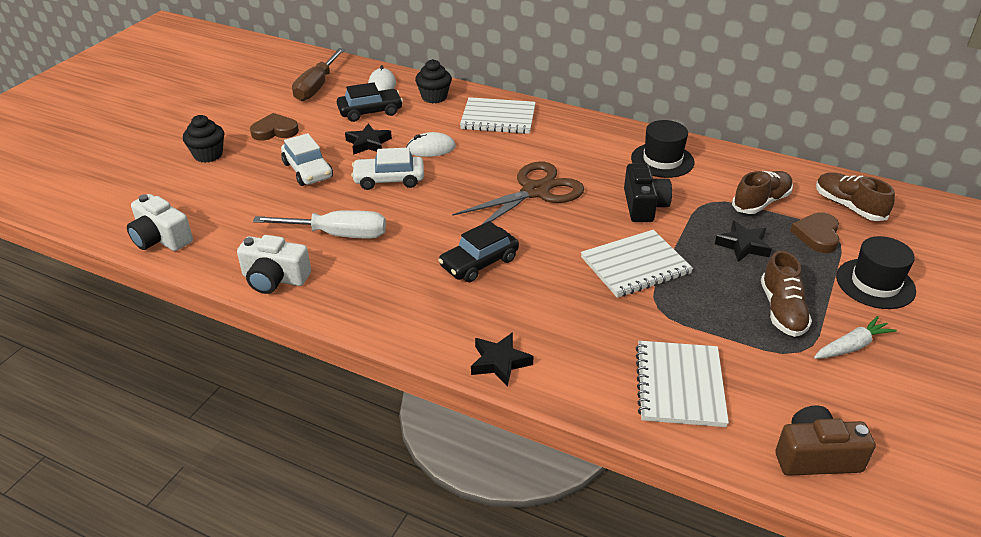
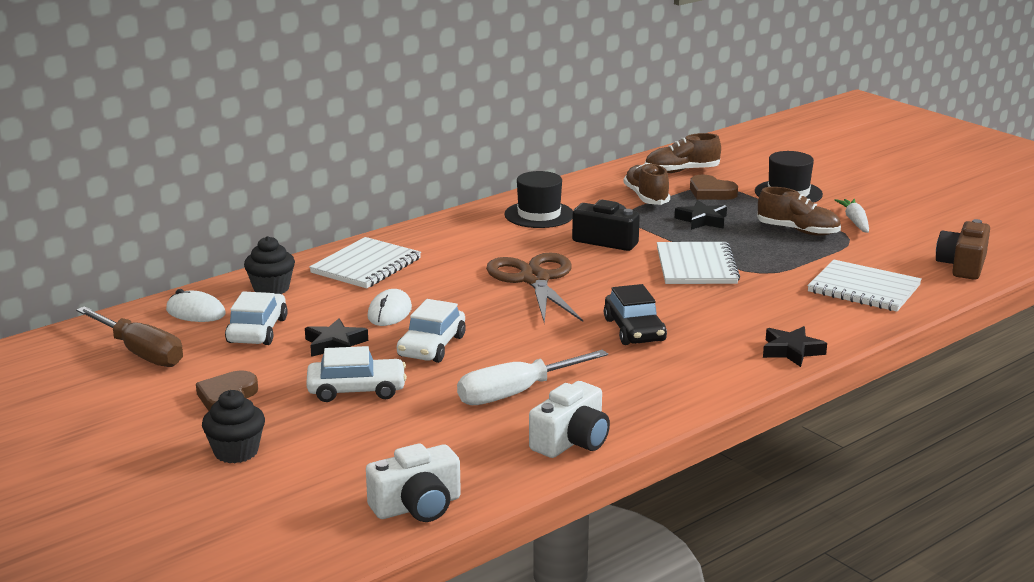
camera: 65 degrees left, 15 degrees down
(337, 235) = (516, 393): white screwdriver -> white screwdriver turned 150 degrees counterclockwise
(370, 111) = (257, 330): black car -> white car

